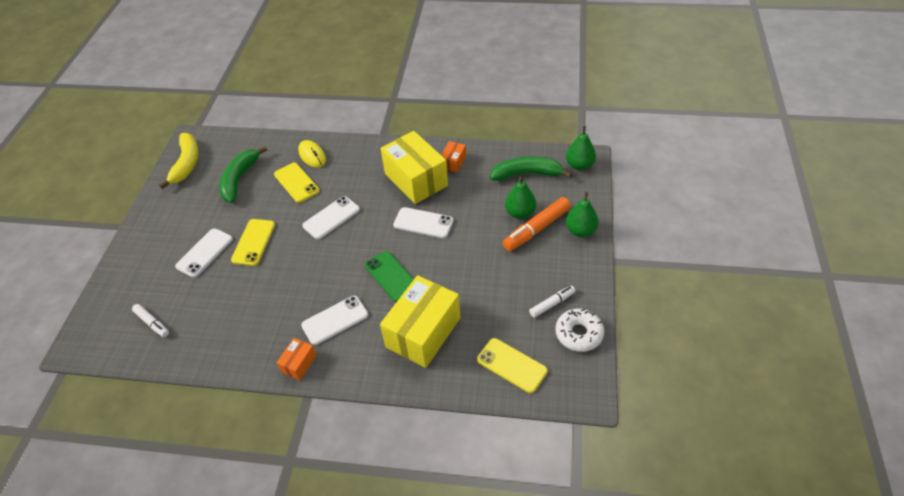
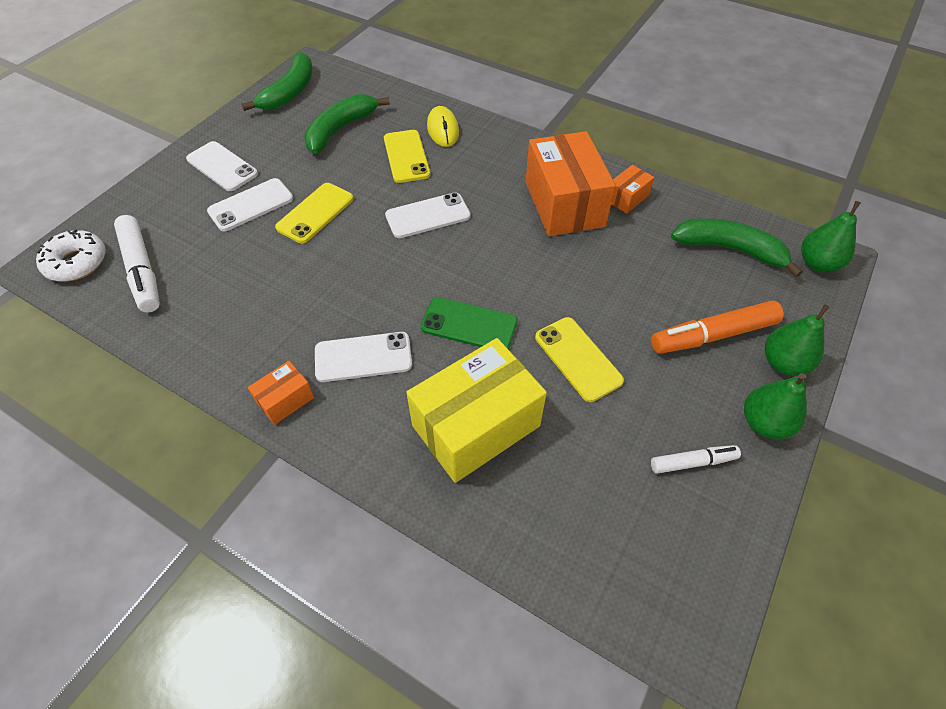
camera: 20 degrees right, 5 degrees up
(152, 323) = (142, 270): white marker -> white marker, size x1.74
(186, 164) = (290, 92): yellow banana -> green banana
(391, 276) = (469, 325): green phone -> green phone turned 60 degrees counterclockwise
(416, 179) = (564, 204): yellow box -> orange box
(423, 223) = (547, 266): white phone -> white phone (222, 167)
(512, 365) = (587, 537): yellow phone -> yellow phone (578, 358)
(520, 213) = (696, 302): green pear -> green pear (764, 423)
(578, 334) = (719, 531): white donut -> white donut (76, 262)

